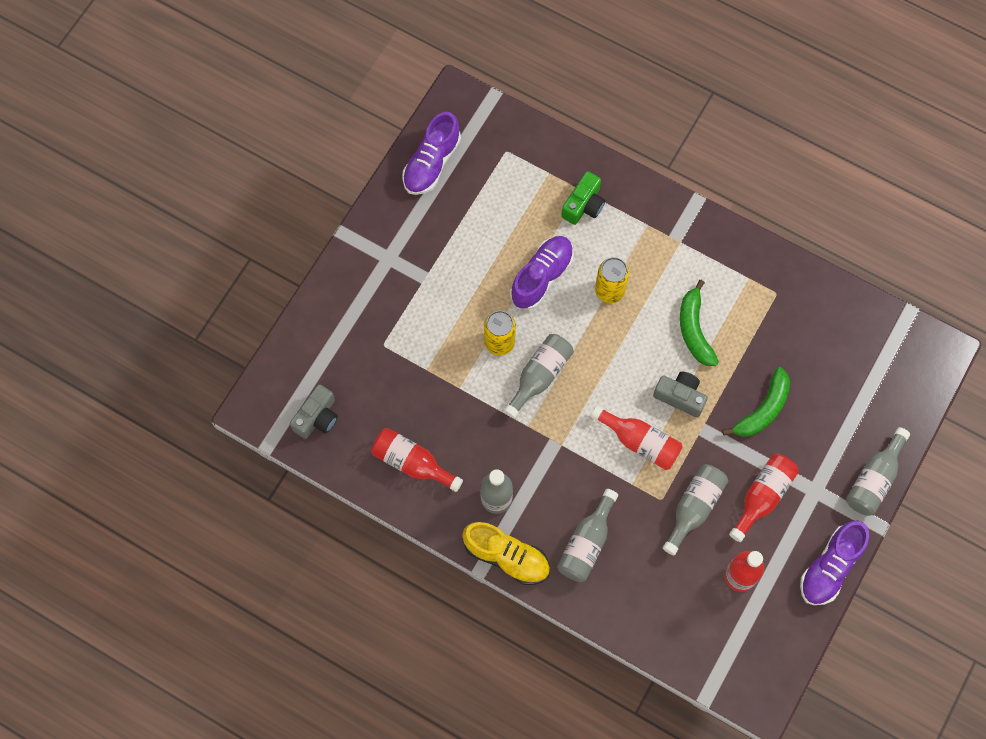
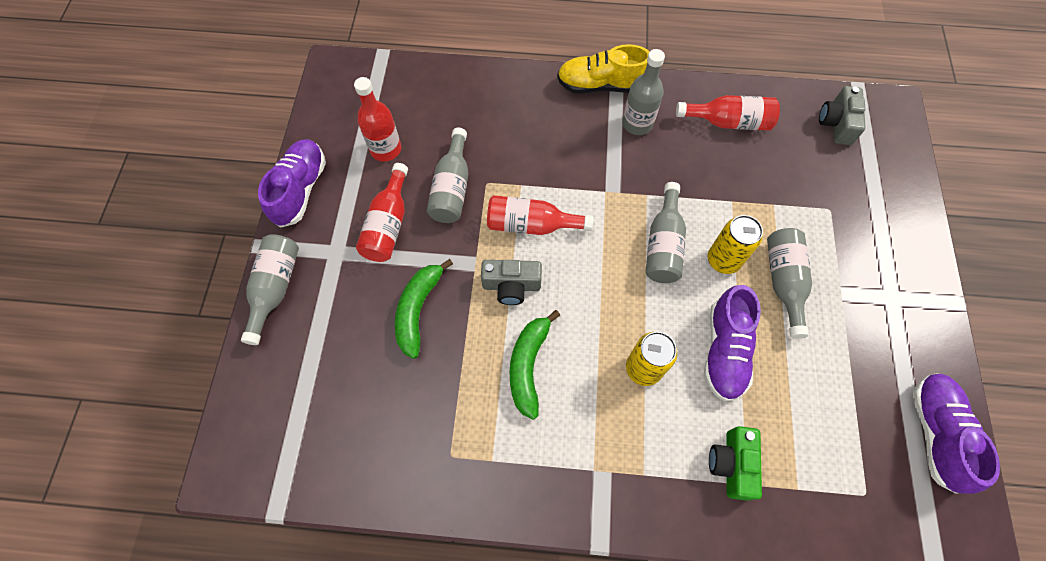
camera: 155 degrees right, 5 degrees down
(587, 543) = (537, 121): grey bottle -> grey bottle (783, 282)
(694, 330) = (528, 366): green banana -> green banana turned 135 degrees counterclockwise

